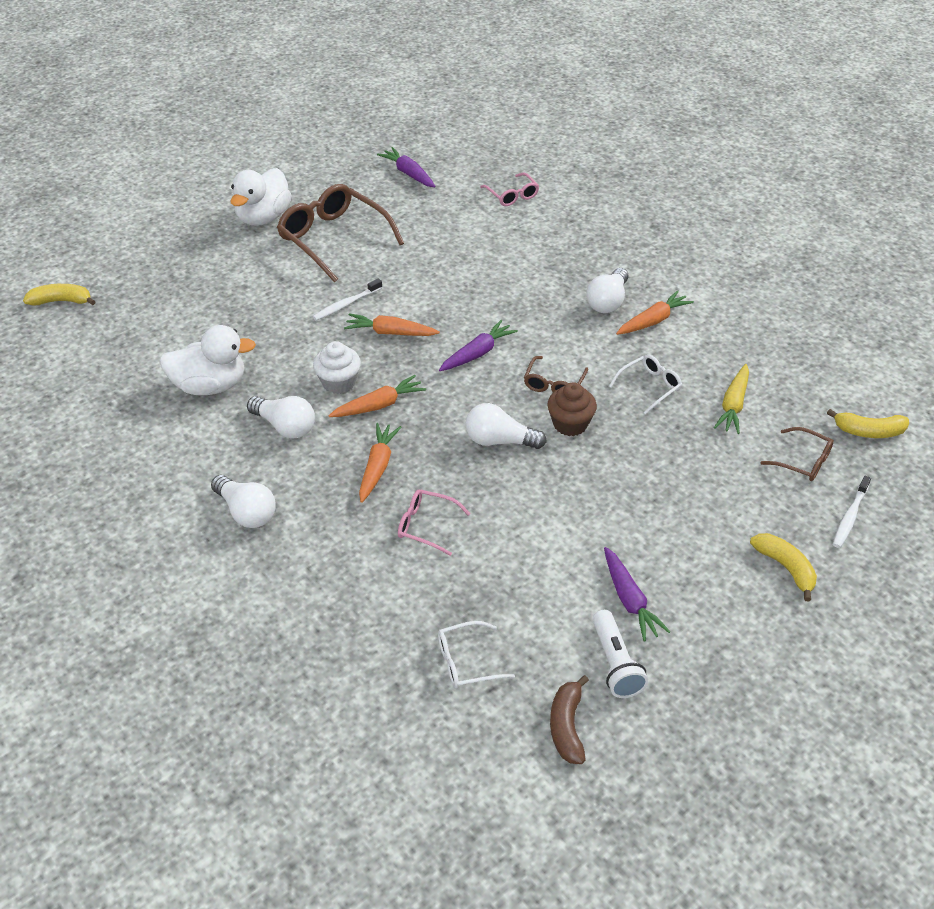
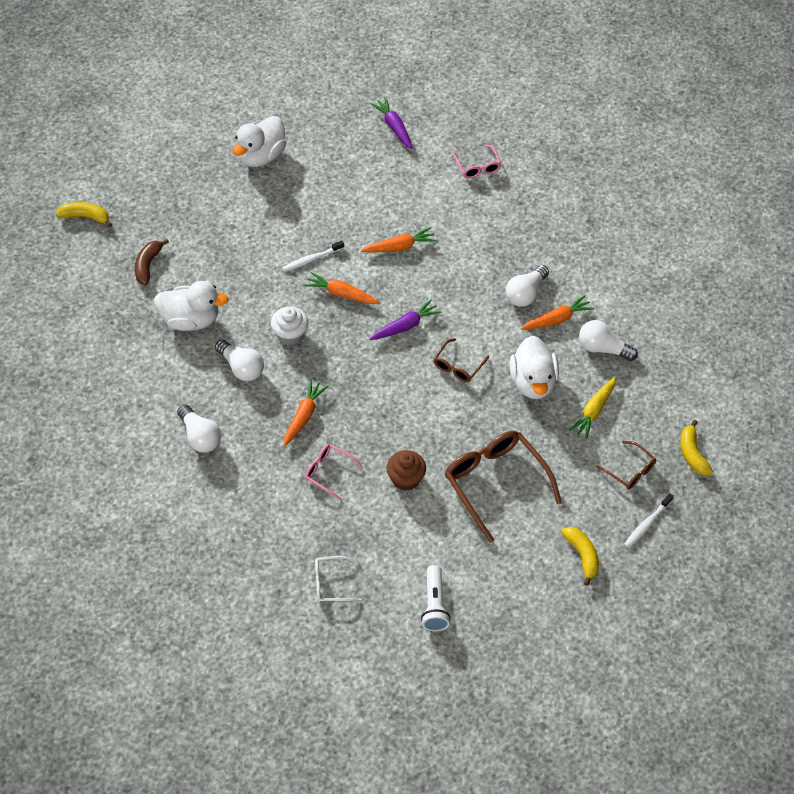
camera: 10 degrees right, 10 degrees up
(334, 239) = (315, 190): brown glasses -> brown glasses (496, 483)
(379, 405) = (317, 361): orange carrot -> orange carrot (399, 247)
(499, 441) = (401, 410): white light bulb -> white light bulb (602, 348)
(567, 726) = (387, 643): brown banana -> brown banana (148, 265)
(570, 424) = (460, 405): brown cupcake -> brown cupcake (405, 479)
(629, 600) = (459, 559): purple carrot -> none
(649, 387) = (533, 382): white glasses -> white duck
(869, 431) = (692, 454): yellow banana -> yellow banana turned 60 degrees clockwise

